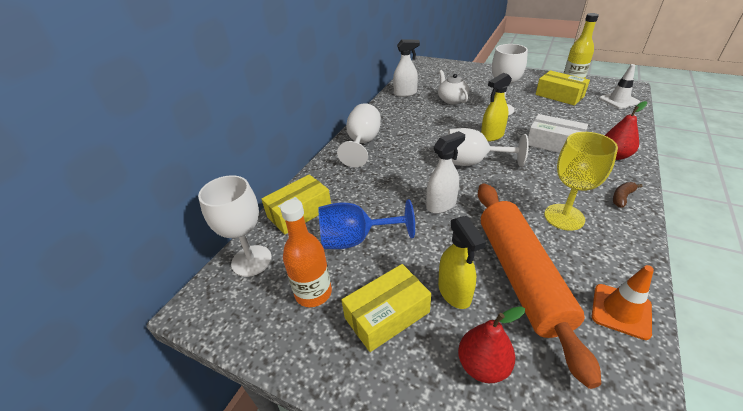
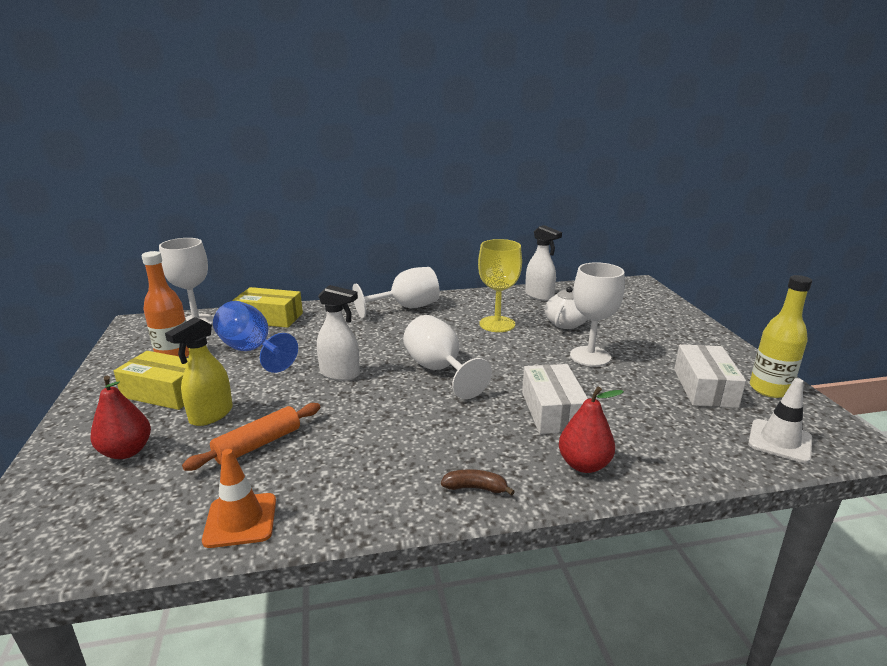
camera: 50 degrees right, 15 degrees down
(492, 136) = (514, 367): yellow spray bottle -> none
(520, 276) = (258, 444): orange rolling pin -> orange rolling pin, size x0.52
(559, 95) = (704, 388): yellow box -> white box
(564, 217) = (386, 451): yellow goblet -> yellow goblet (497, 324)

